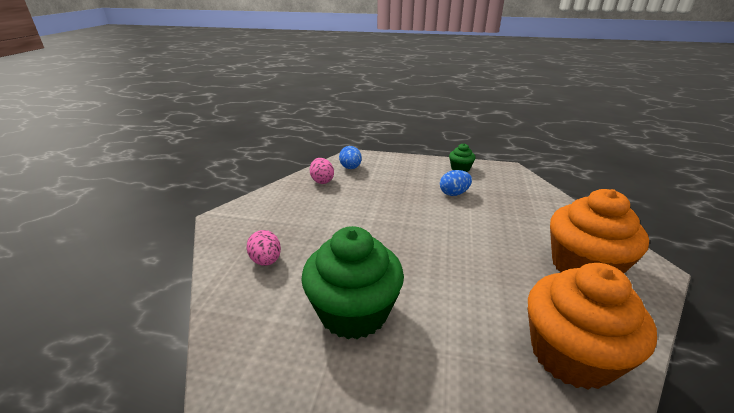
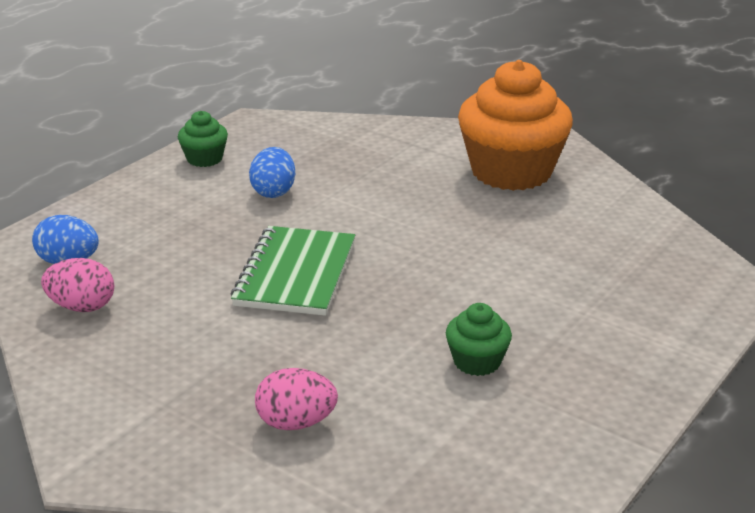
camera: 65 degrees left, 0 degrees up
(353, 312) = (477, 361): green cupcake -> green cupcake, size x0.45
(388, 222) = (296, 274): none -> green notebook
(571, 354) = (627, 238): orange cupcake -> none

